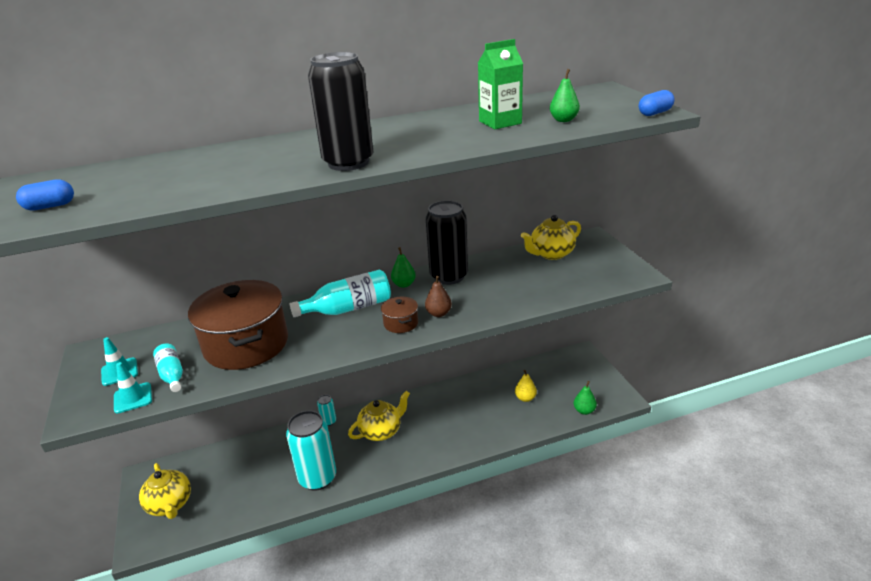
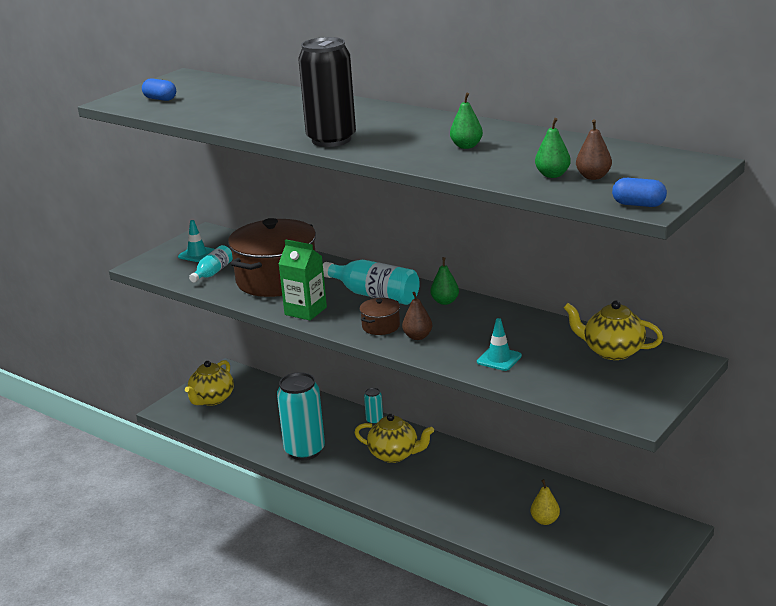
camera: 55 degrees right, 5 degrees down
(133, 398) = (176, 273): turquoise traffic cone -> turquoise traffic cone (499, 359)
(449, 276) = (488, 316): black can -> none
(500, 122) = (507, 154): green carton -> green carton (305, 311)
(584, 411) = (574, 570): green pear -> green pear (466, 146)
(585, 112) = (593, 177): none -> brown pear

